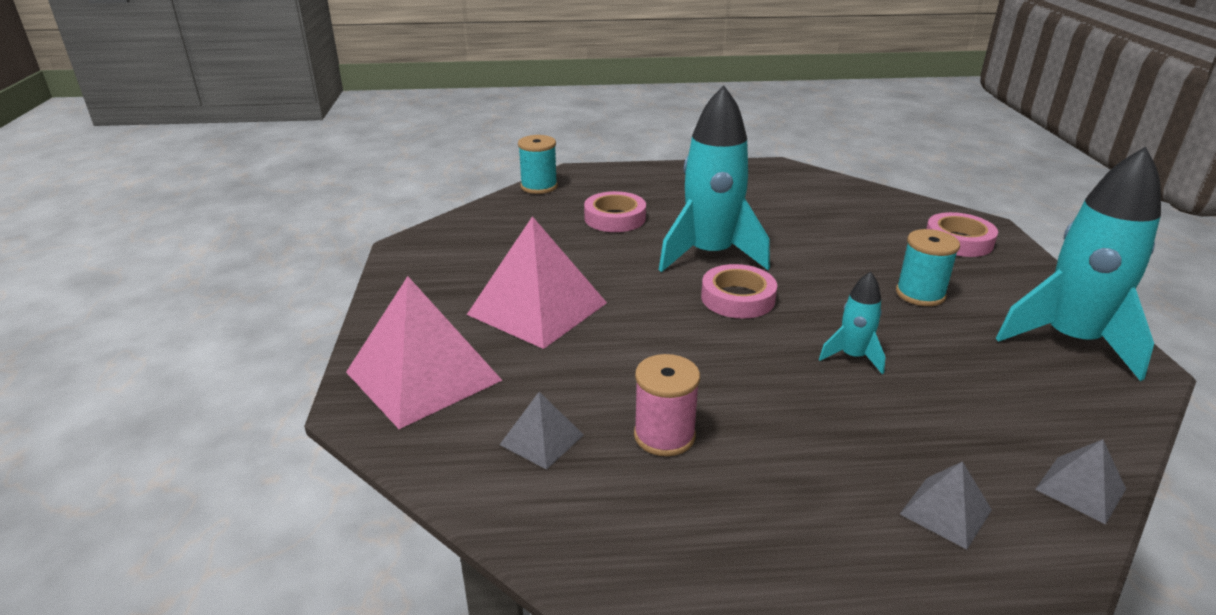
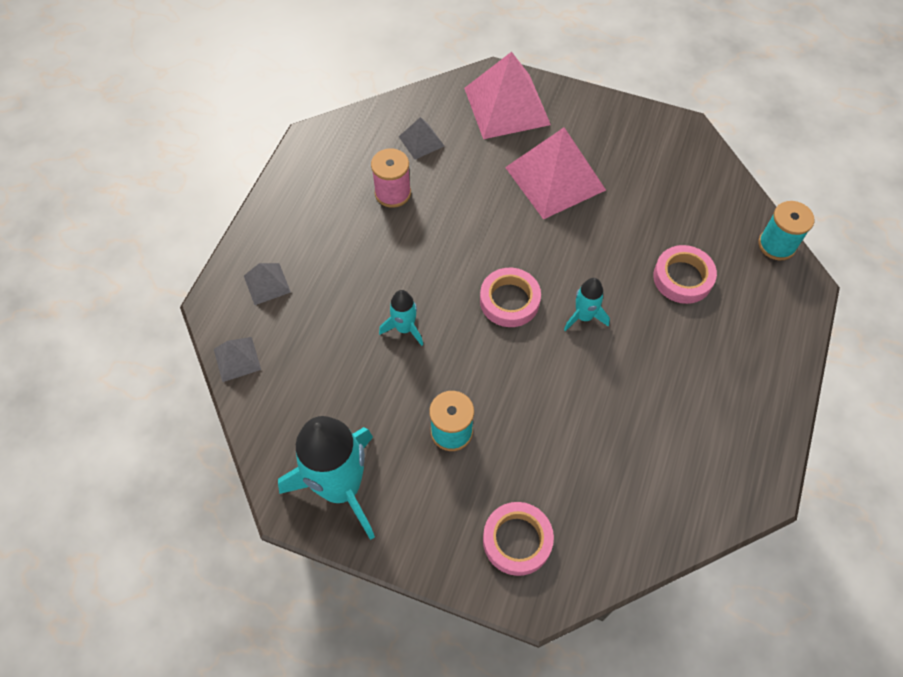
camera: 115 degrees right, 30 degrees up
(710, 255) = (584, 316): turquoise rocket -> turquoise rocket, size x0.47

